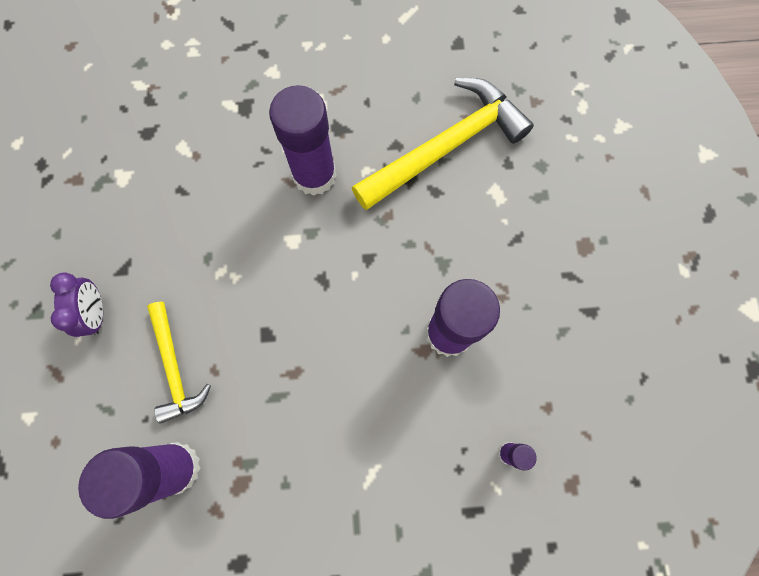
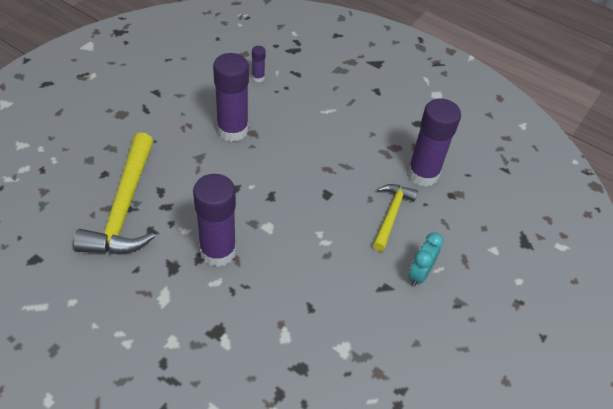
camera: 145 degrees left, 25 degrees down
(96, 313) = (419, 274): purple clock -> turquoise clock
(445, 146) = (125, 207): yellow hammer -> yellow hammer turned 90 degrees counterclockwise

